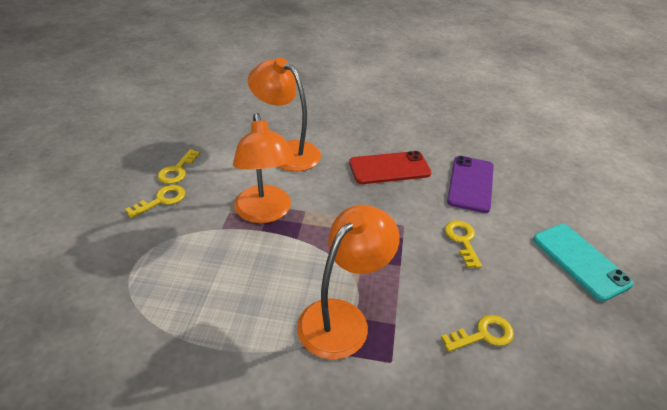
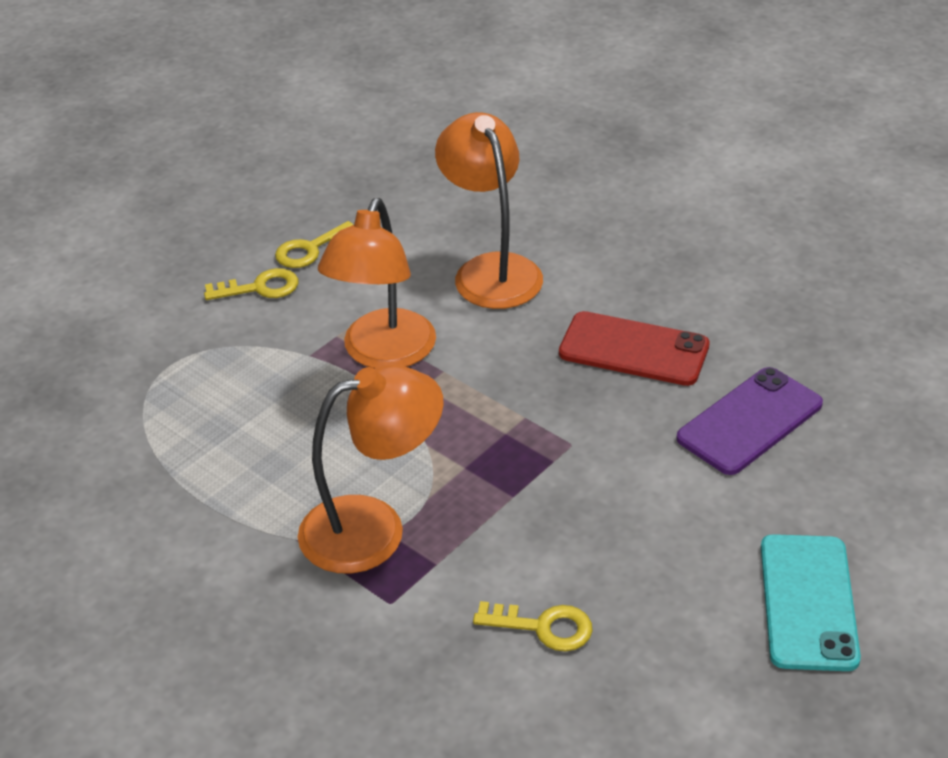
camera: 35 degrees right, 0 degrees up
(462, 240) = (642, 499): yellow key -> none

